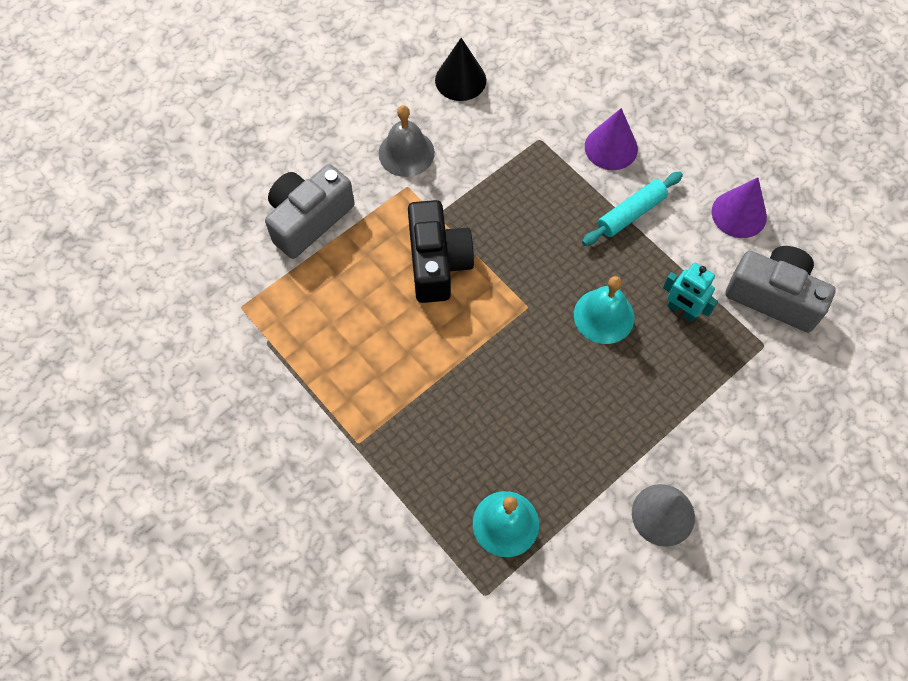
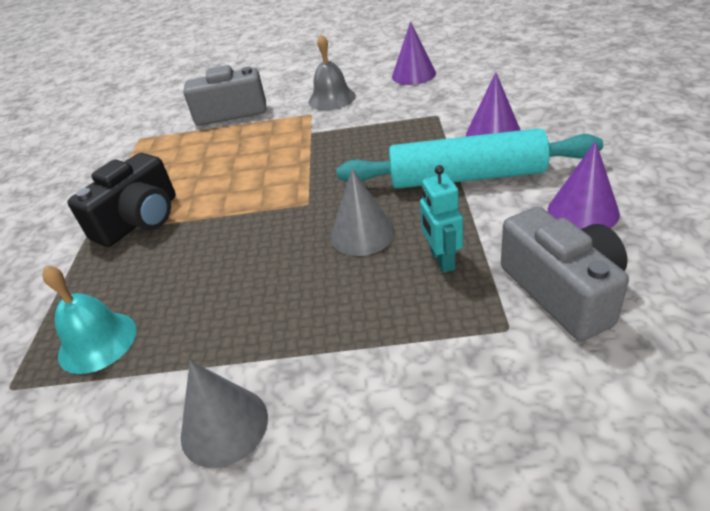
camera: 45 degrees right, 25 degrees down
(437, 263) = (277, 156): black camera -> black camera (140, 220)
(460, 80) = (413, 75): black cone -> purple cone
(604, 316) = (362, 234): turquoise bell -> grey cone
(631, 213) = (466, 177): turquoise rolling pin -> turquoise rolling pin, size x1.81

